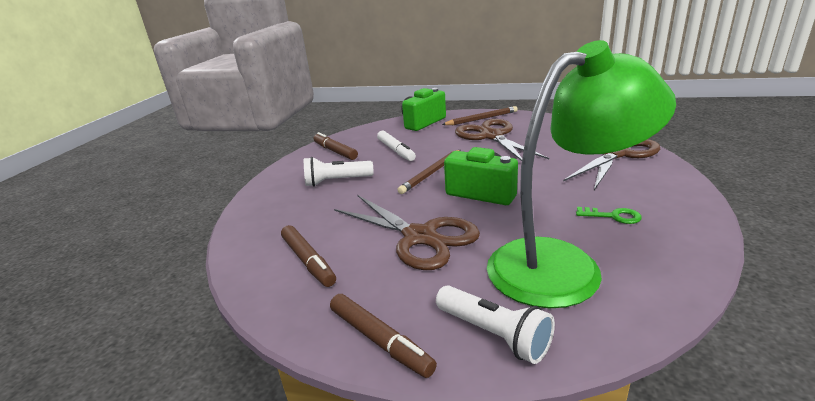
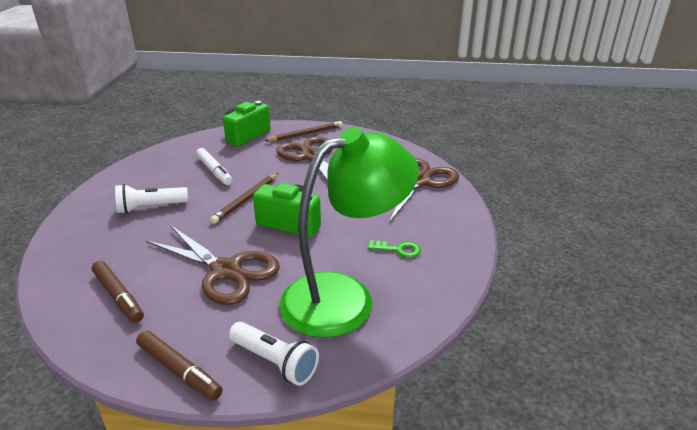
camera: 10 degrees left, 5 degrees up
(335, 151) = (151, 170): brown marker -> none

